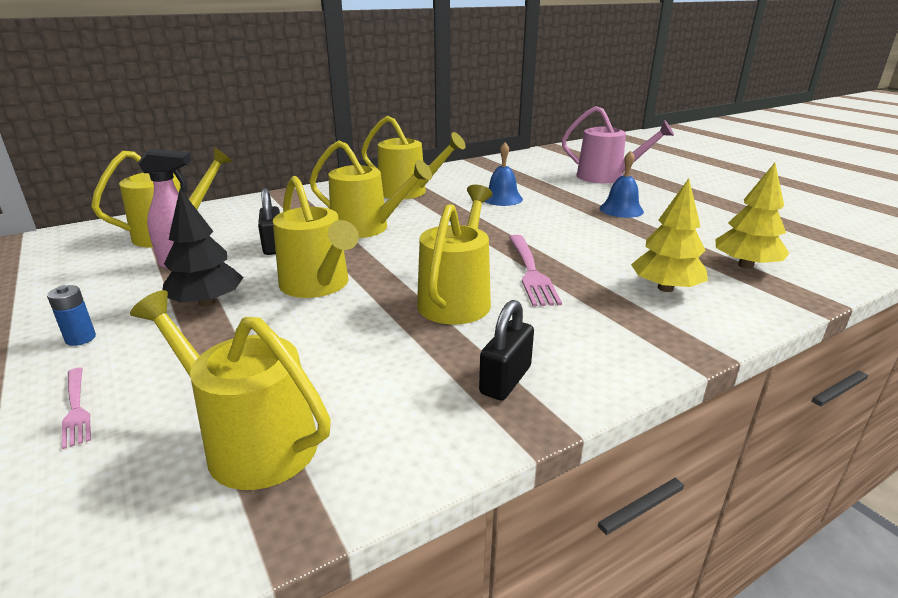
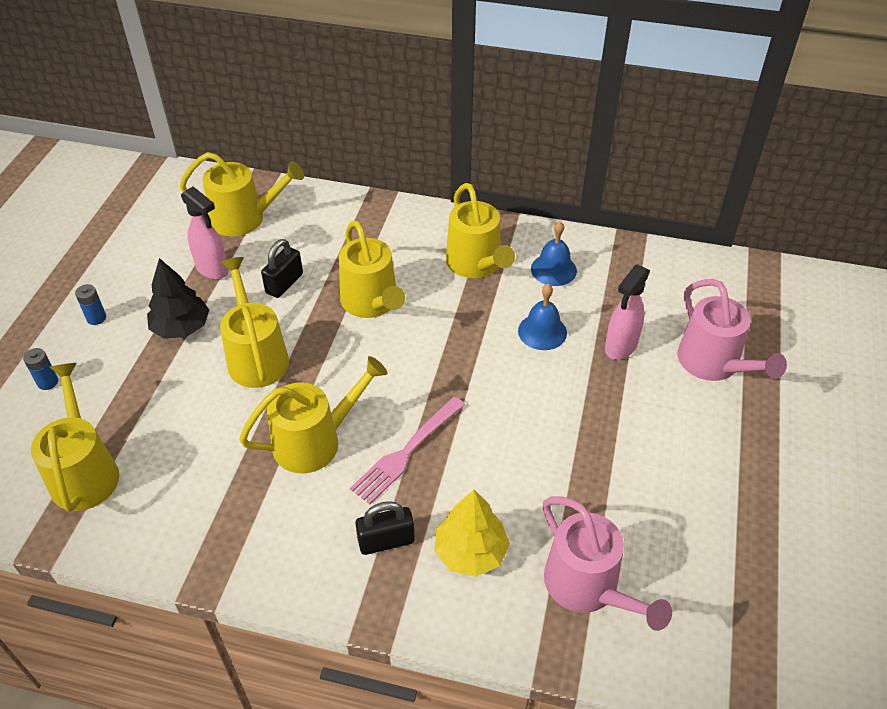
camera: 45 degrees right, 20 degrees up
(76, 408) = (47, 382): pink fork -> blue battery
(318, 285) = (256, 356): yellow watering can -> yellow watering can turned 150 degrees clockwise
(505, 380) = (238, 537): black padlock -> black padlock (386, 541)
(553, 188) = (620, 347): none -> pink spray bottle
(621, 209) = (625, 429): blue bell -> blue bell (553, 269)
(745, 265) = (587, 587): yellow tree -> pink watering can

